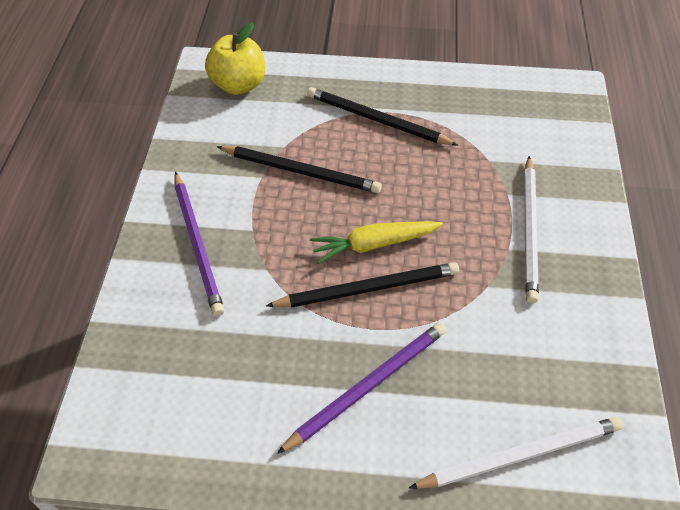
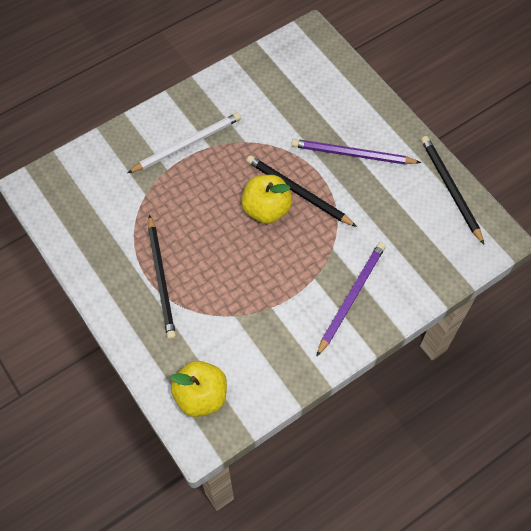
camera: 130 degrees left, 10 degrees up
(301, 171) = (246, 288): black pencil -> black pencil (450, 189)
(374, 244) = (266, 209): yellow carrot -> yellow apple
(520, 455) = (327, 79): white pencil -> none

